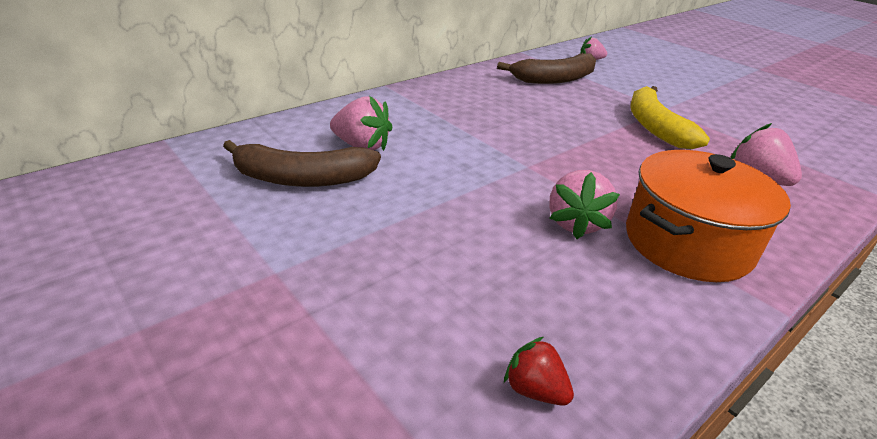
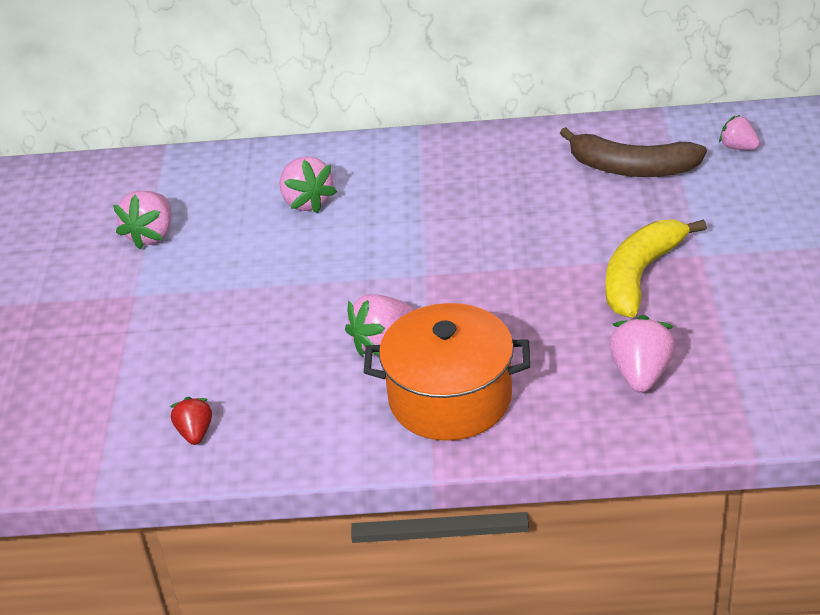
camera: 45 degrees right, 5 degrees up
(232, 212) = (151, 235): none -> pink strawberry
(302, 178) = (226, 221): brown banana -> none

